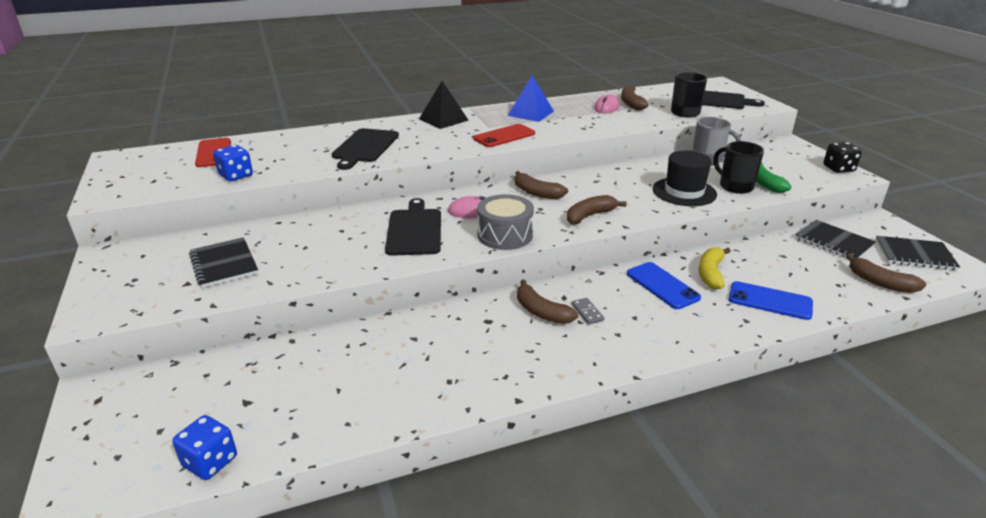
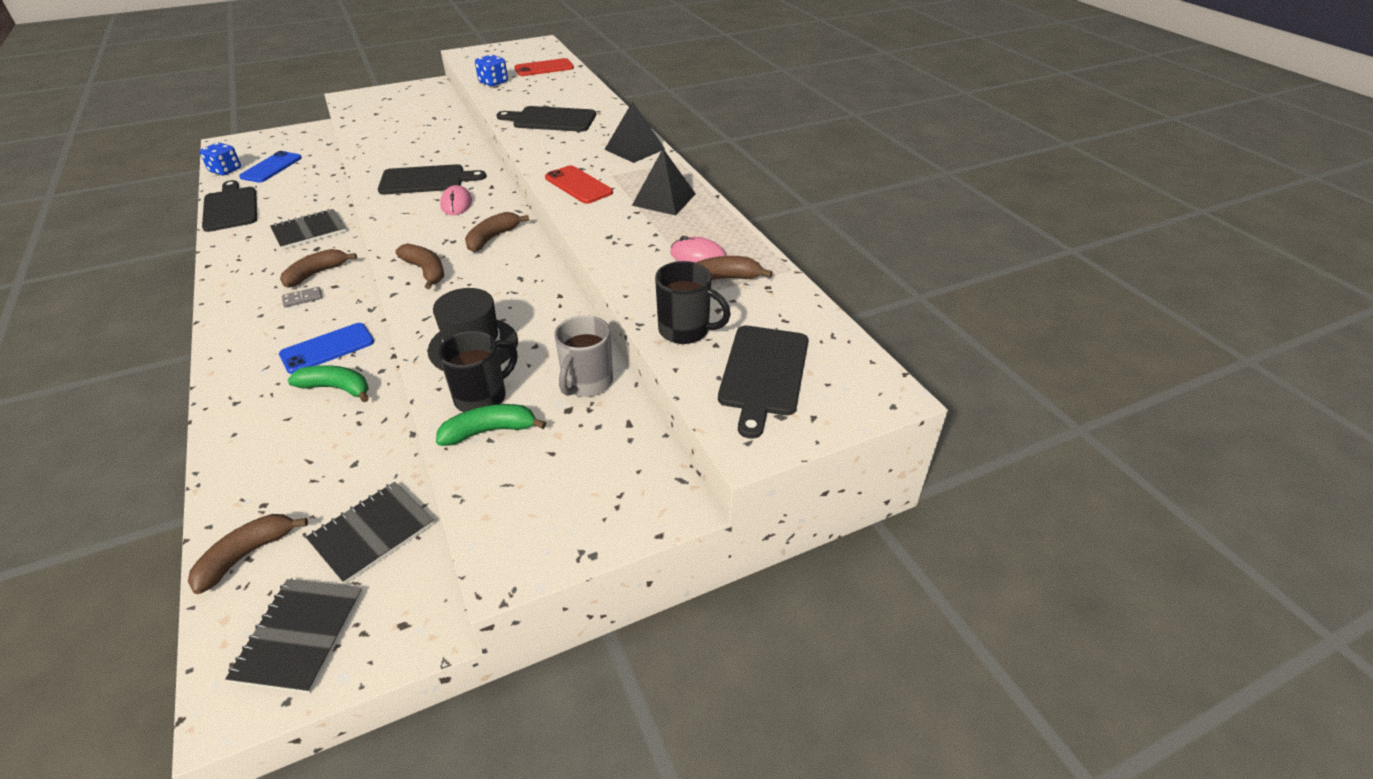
camera: 85 degrees right, 10 degrees up
(224, 264) = (397, 119): black notebook -> black notebook (309, 231)
(359, 419) = (230, 208): none -> black cutting board
(505, 235) = (399, 223): grey drum -> none
(530, 113) = (664, 199): blue pyramid -> black pyramid
(711, 273) = (336, 388): yellow banana -> green banana
(770, 301) = (259, 428): blue phone -> blue phone (271, 167)
(838, 168) = (537, 551): black dice -> none

